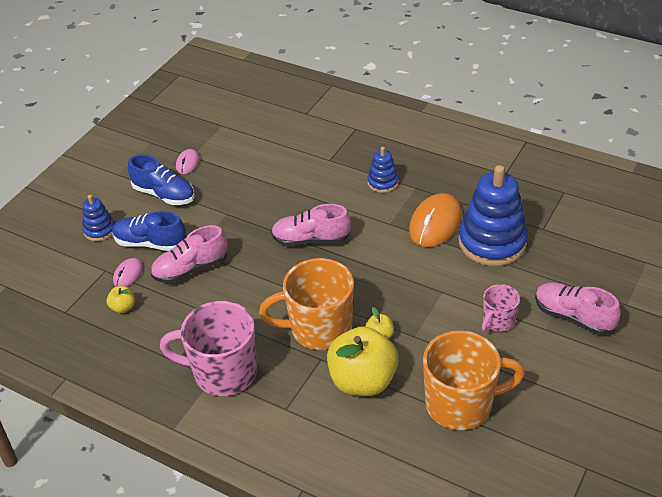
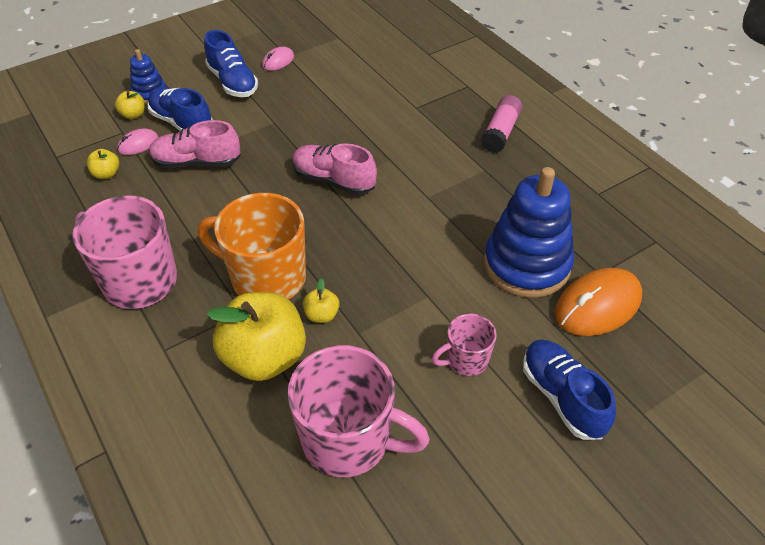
camera: 25 degrees right, 5 degrees up
(102, 253) = (133, 115): none -> yellow apple
(383, 182) = (453, 151): blue stacking toy -> none
(406, 155) = (500, 132): none -> pink glue stick
(435, 223) = (477, 216): orange mouse -> orange mouse (597, 305)
(461, 404) = (349, 440): orange mug -> pink mug
(573, 317) = (562, 397): pink shoe -> blue shoe

